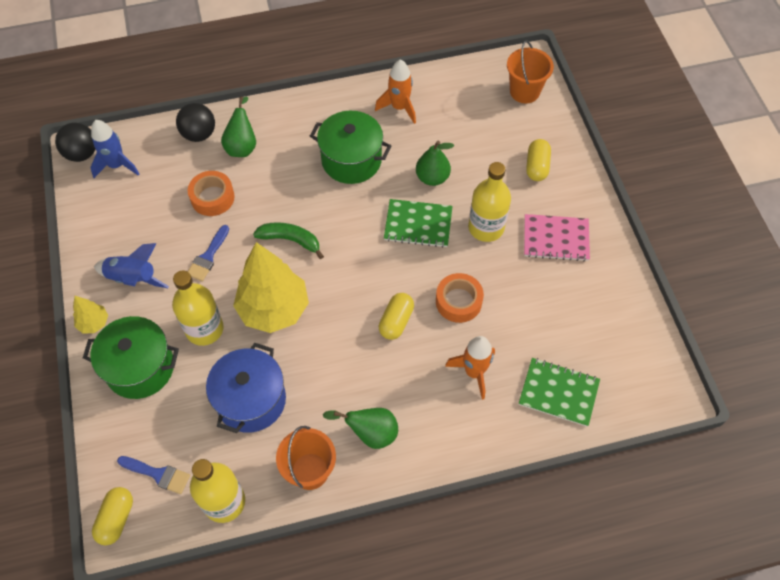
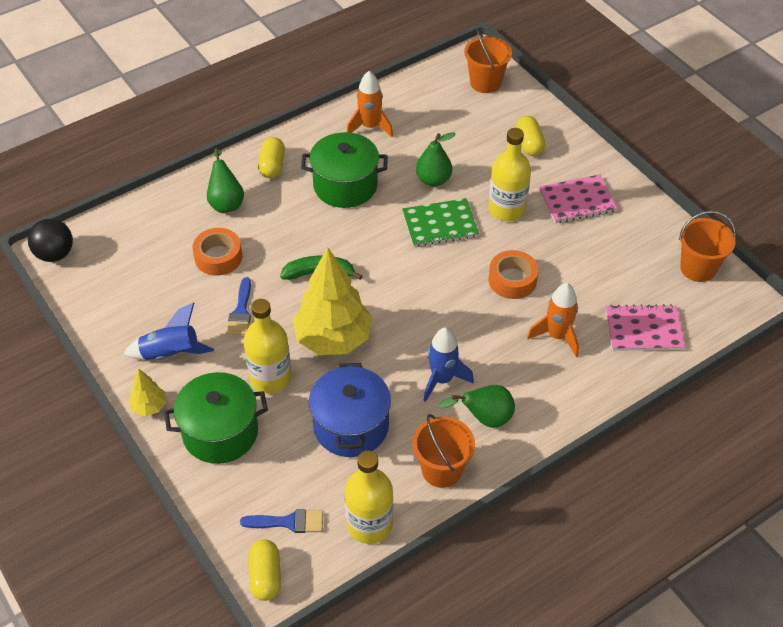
camera: 20 degrees left, 10 degrees down
(117, 165) = (99, 255): blue rocket -> blue rocket (442, 380)
(199, 134) = (174, 203): black ball -> none
(396, 321) = (461, 314): yellow capsule -> yellow capsule (272, 166)
(558, 393) = (644, 330): green notebook -> pink notebook
(640, 345) = (698, 268): none -> orange bucket

